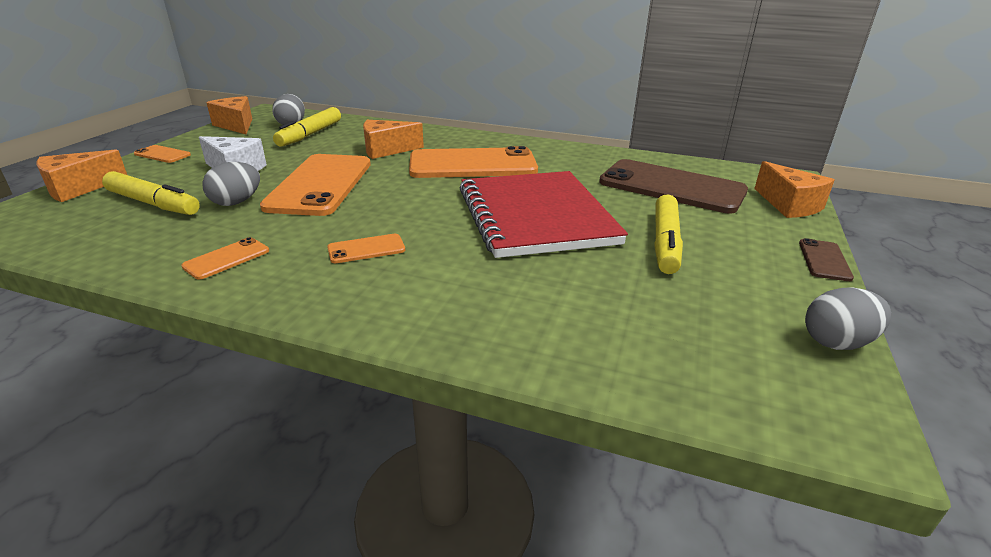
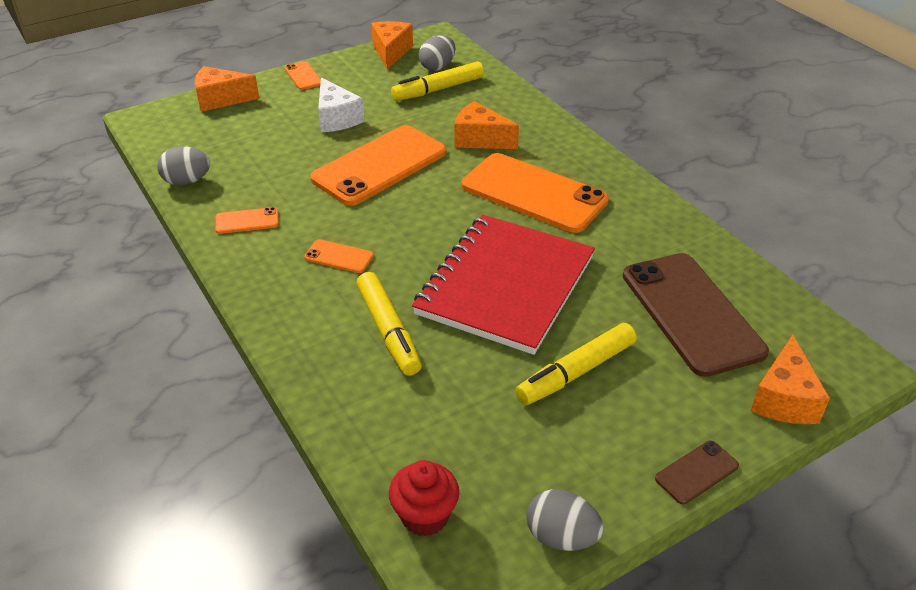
camera: 40 degrees right, 10 degrees up
(153, 203) = (251, 138): yellow marker -> yellow marker (388, 331)
(236, 202) = (303, 161): grey egg -> grey egg (187, 181)
(736, 391) = (425, 516): none -> red cupcake

